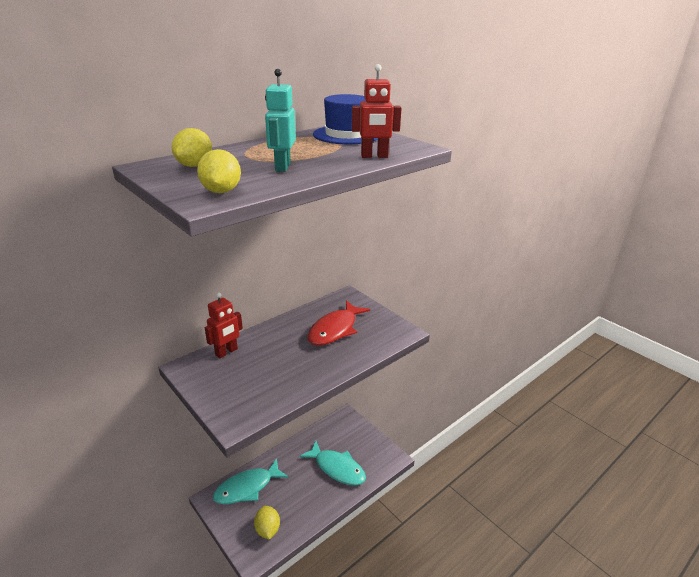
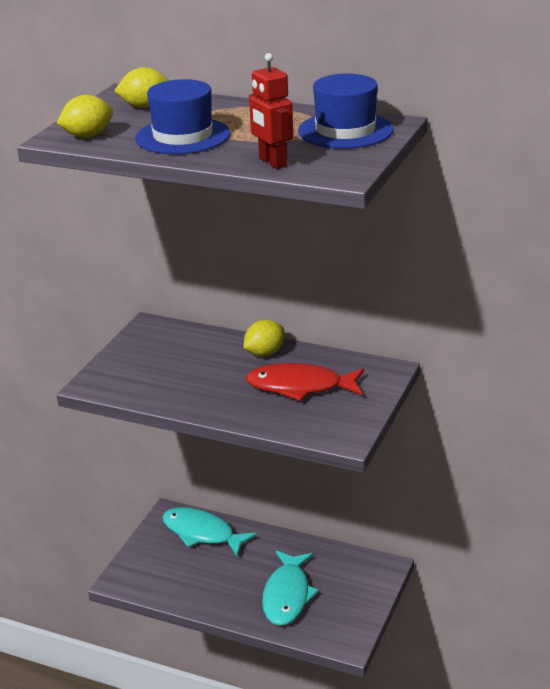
camera: 65 degrees right, 0 degrees up
(226, 352) = (192, 337): red robot -> none
(267, 529) = (159, 575): yellow lemon -> yellow lemon (264, 353)
(282, 167) = (182, 136): turquoise robot -> blue hat

